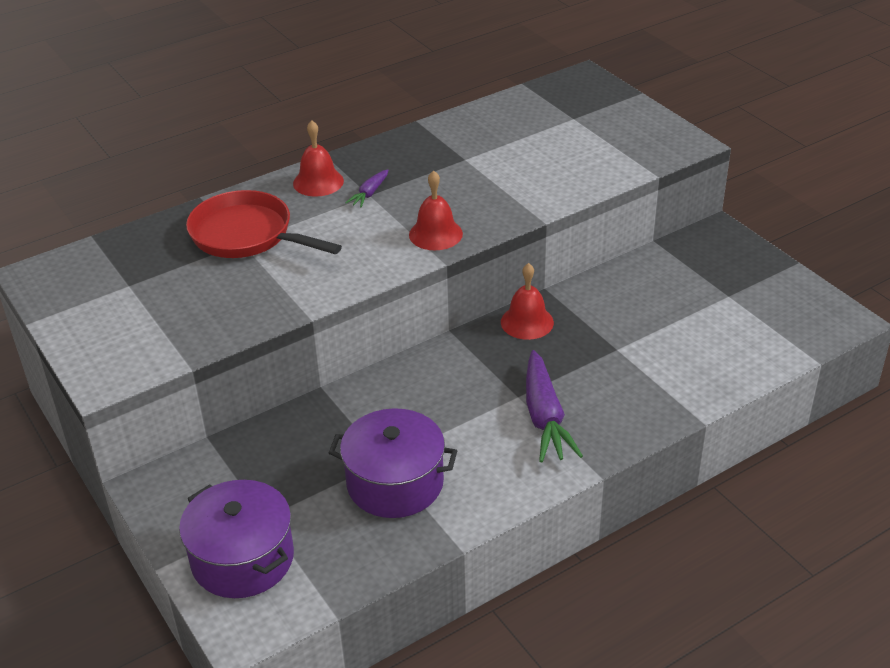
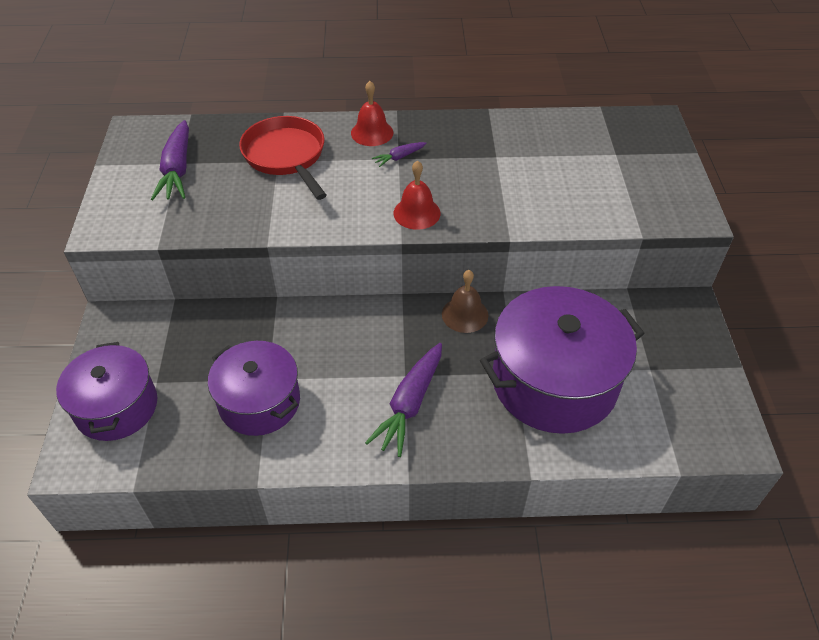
camera: 30 degrees right, 10 degrees up
(135, 292) = (177, 170): none -> purple carrot
(527, 322) = (465, 314): red bell -> brown bell
(657, 341) = (554, 381): none -> purple pot

